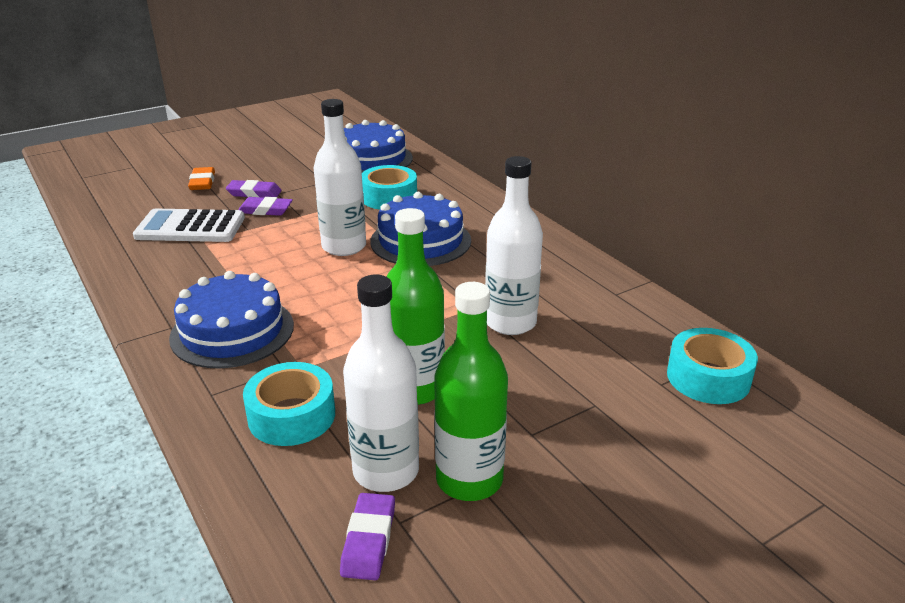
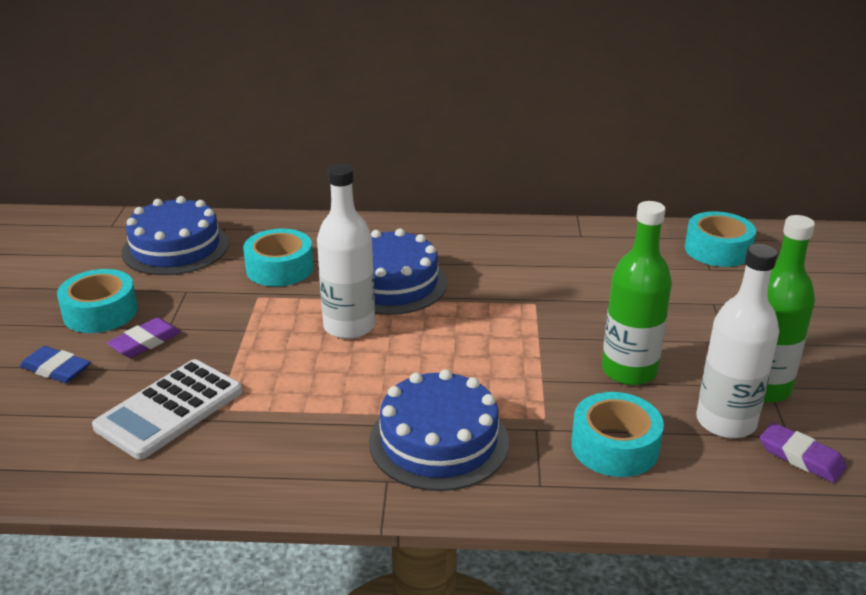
camera: 55 degrees left, 0 degrees up
(202, 182) = (56, 369): orange eraser -> blue eraser
(265, 210) = (200, 347): purple eraser -> none
(272, 169) = (100, 312): none -> turquoise tape
(510, 322) = (575, 293): white bottle -> none

